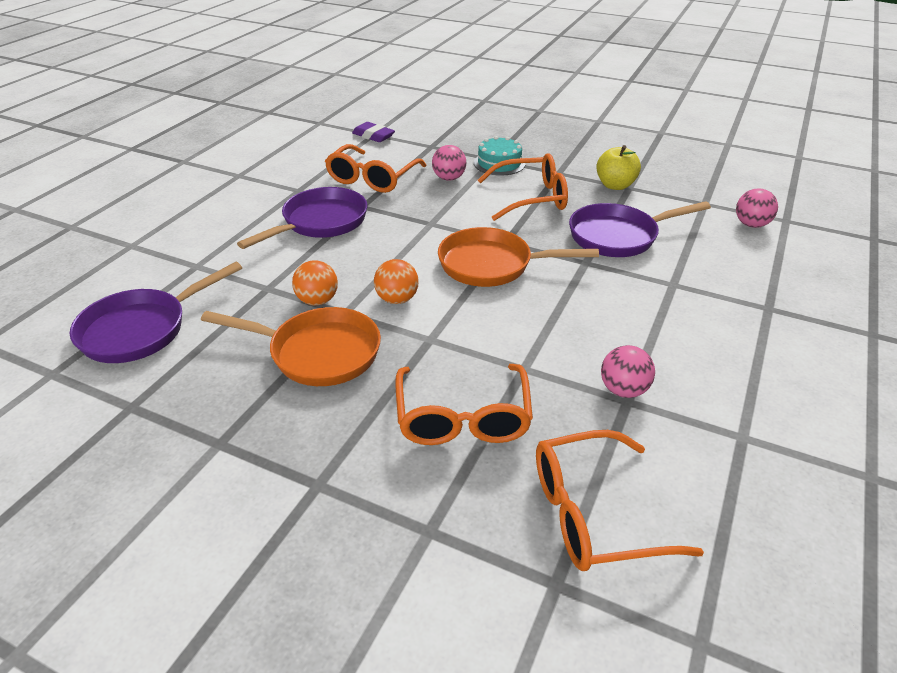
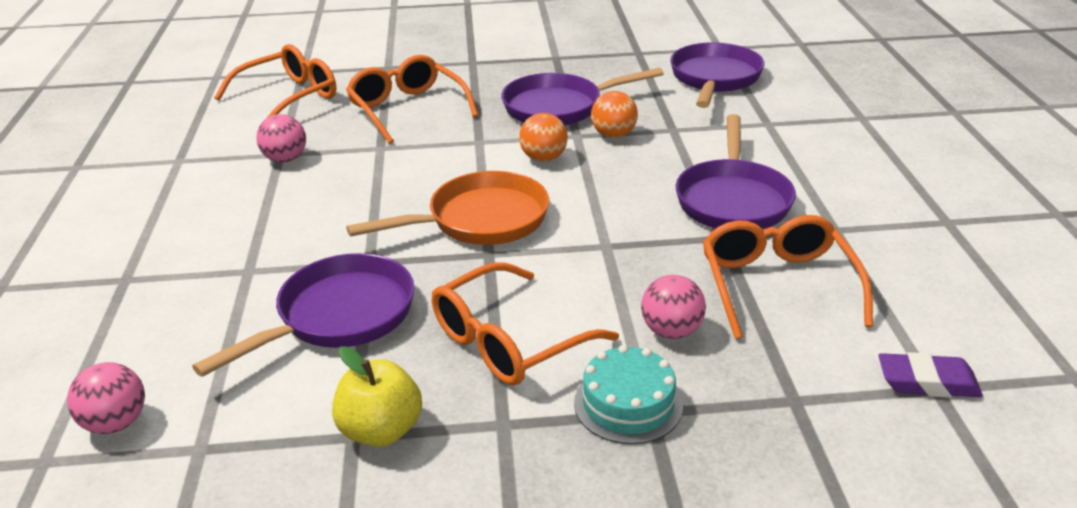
camera: 150 degrees right, 5 degrees down
(318, 353) = (559, 107): orange pan -> purple pan

